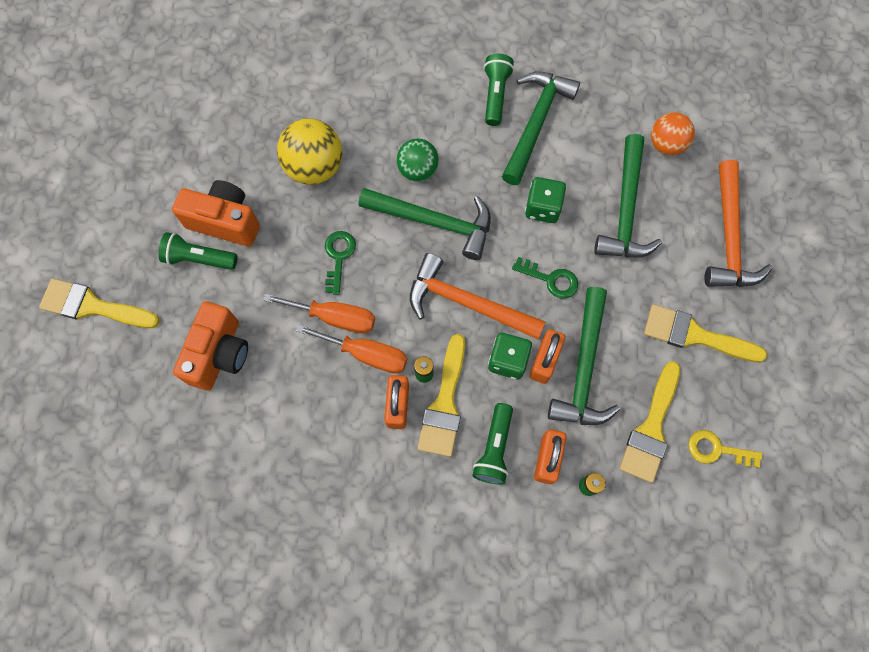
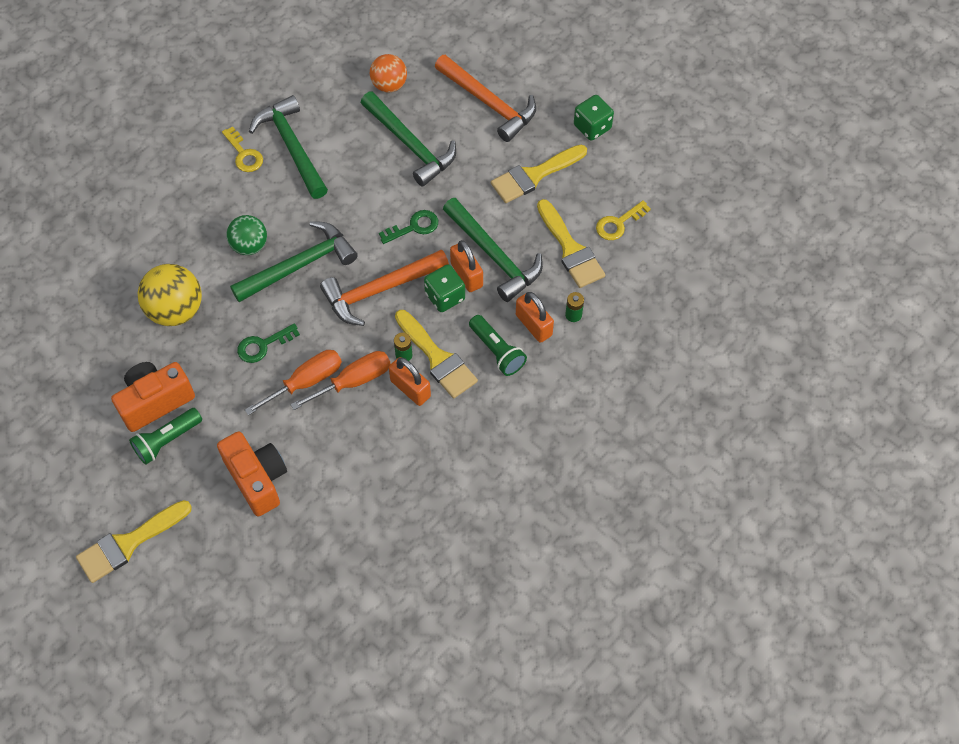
camera: 50 degrees left, 10 degrees down
(338, 257) = (263, 345): green key -> green key turned 75 degrees counterclockwise
(495, 95) = (244, 154): green flashlight -> yellow key
(543, 208) = (358, 191): green dice -> green dice (592, 127)

